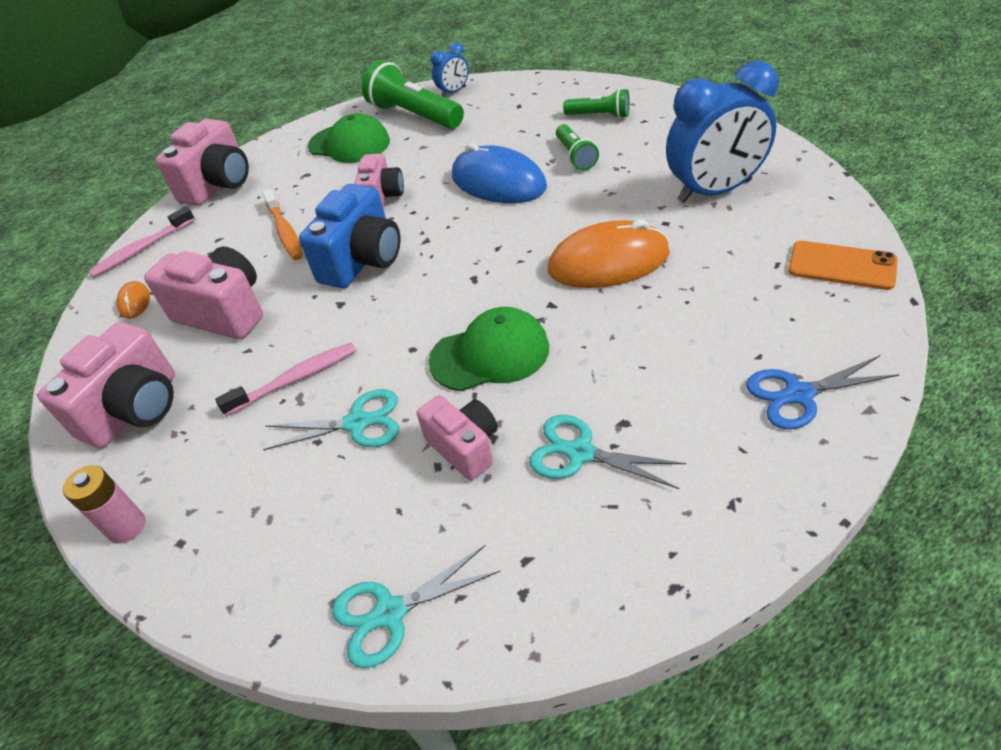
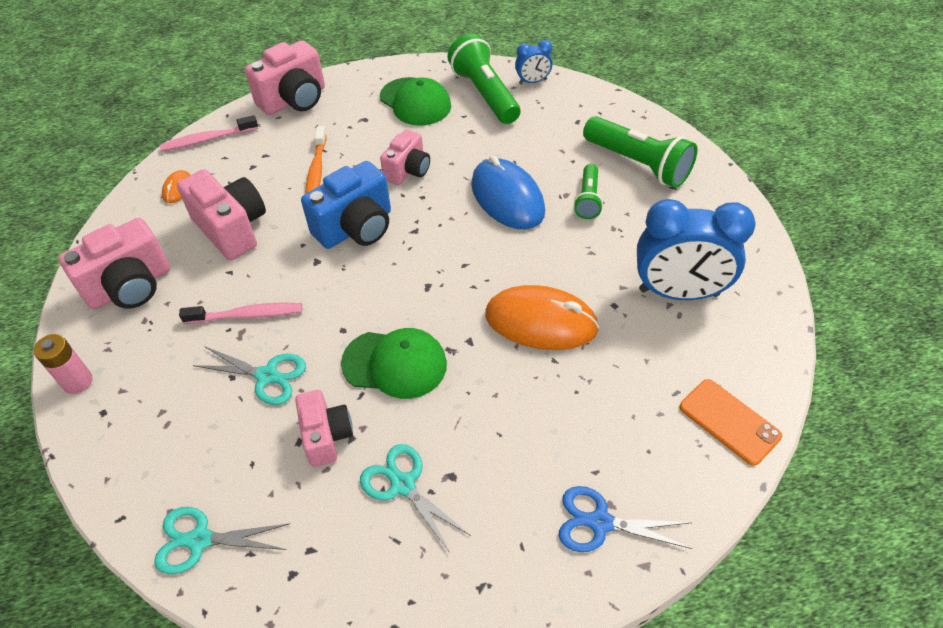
camera: 20 degrees right, 5 degrees up
(599, 116) = (638, 164): green flashlight -> green flashlight, size x1.78

